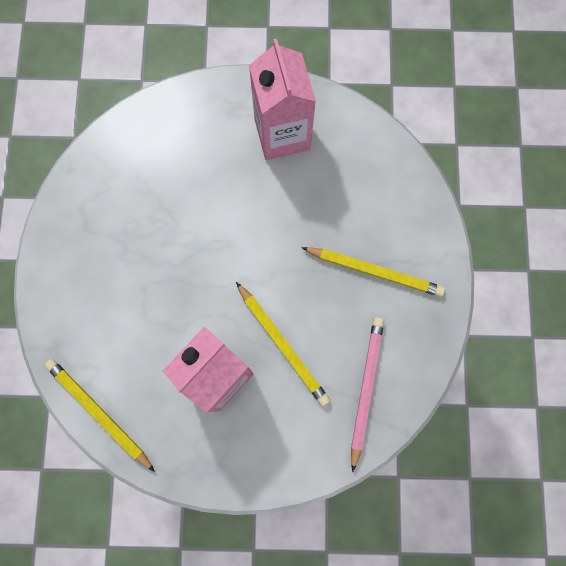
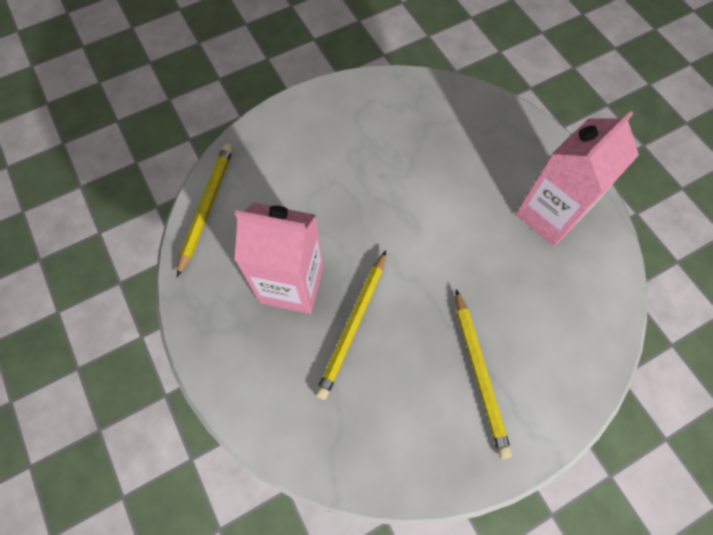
camera: 60 degrees right, 10 degrees down
(365, 389) = (356, 431): pink pencil -> none

